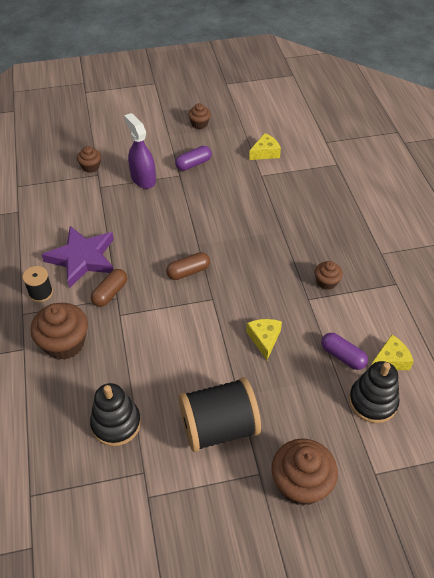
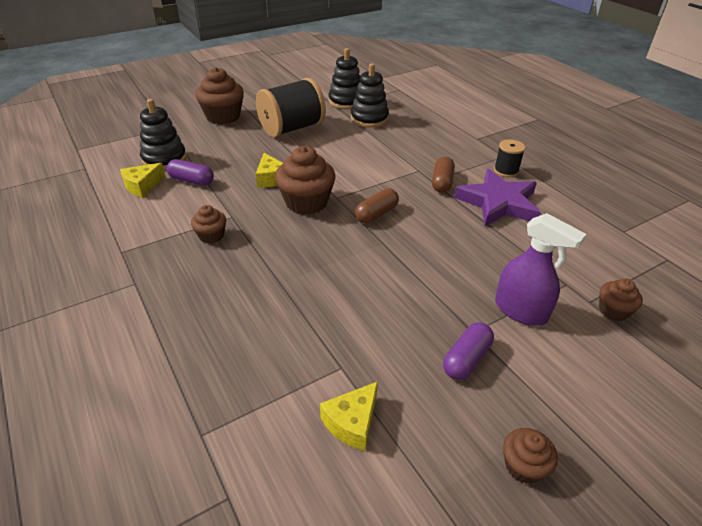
camera: 160 degrees right, 10 degrees down
(64, 343) = (448, 146): brown cupcake -> brown cupcake (306, 202)
(123, 479) = (346, 101): none -> black stacking toy

